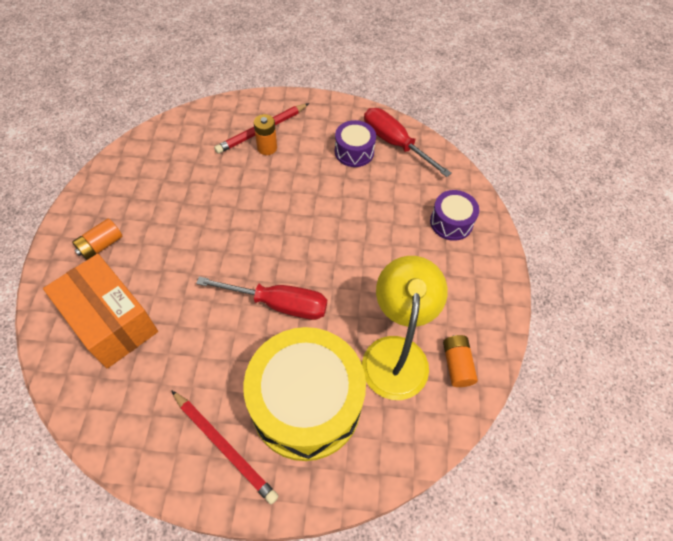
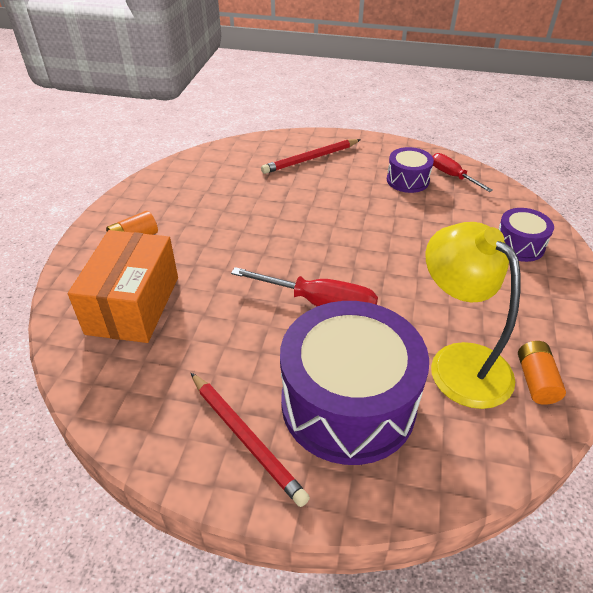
camera: 10 degrees right, 15 degrees down
(111, 321) = (133, 305): orange box -> orange box turned 45 degrees clockwise
(267, 148) = (315, 172): orange battery -> none
(306, 403) = (348, 403): yellow drum -> purple drum
(395, 143) = (452, 176): red screwdriver -> red screwdriver, size x0.64
(396, 353) = (459, 362): yellow lamp -> yellow lamp turned 45 degrees counterclockwise

